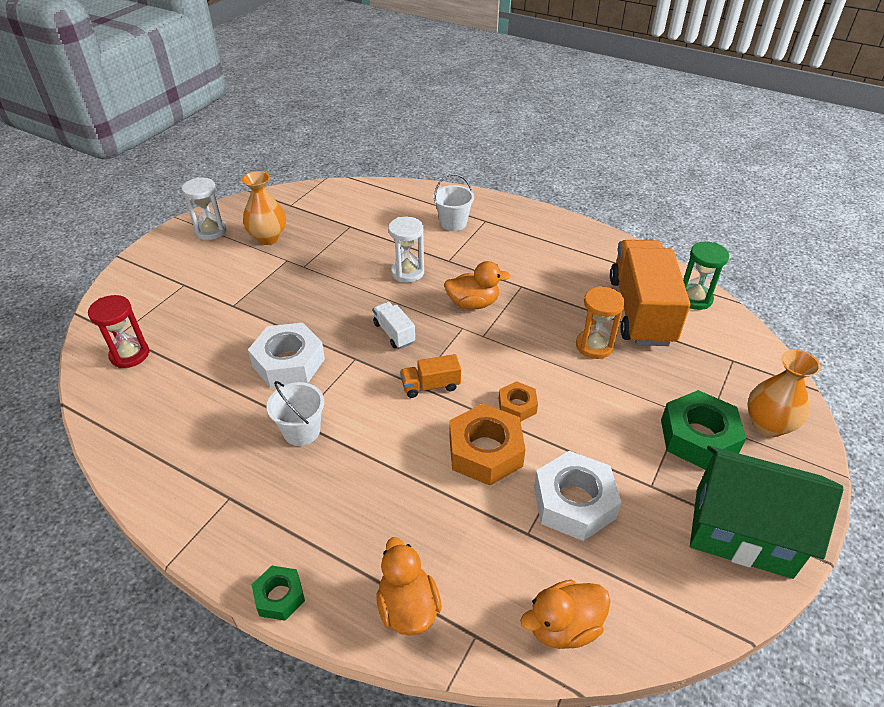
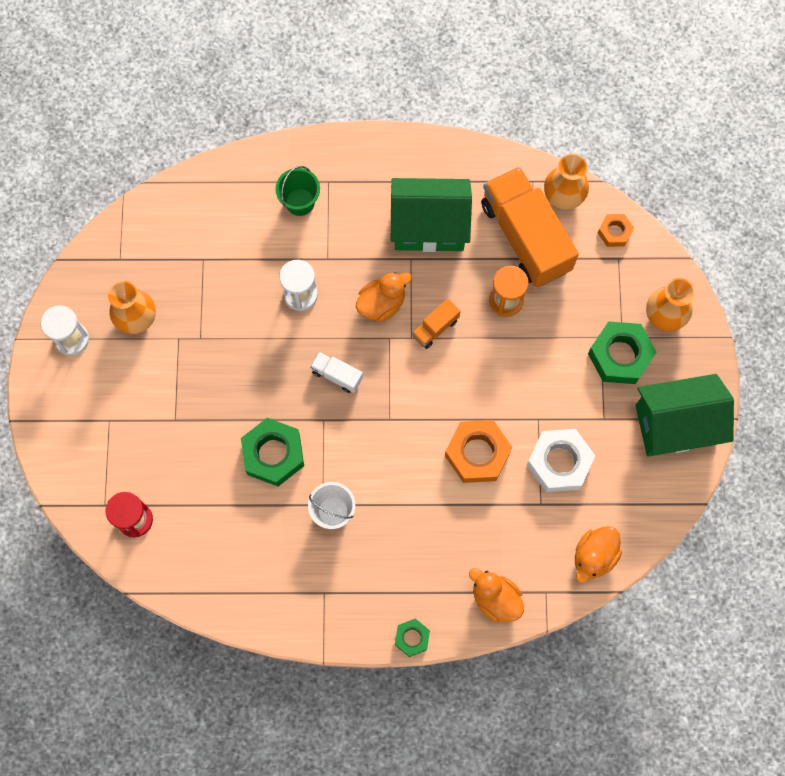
camera: 30 degrees left, 30 degrees up
(288, 363) = (273, 454): white nut -> green nut
(430, 386) = (401, 414): orange truck -> orange truck (435, 328)
(453, 223) = (300, 202): white bucket -> green bucket
(517, 406) = (477, 398): orange nut -> orange nut (614, 232)
(552, 273) = (429, 226): none -> green house
(694, 298) = (563, 196): green hourglass -> orange vase

